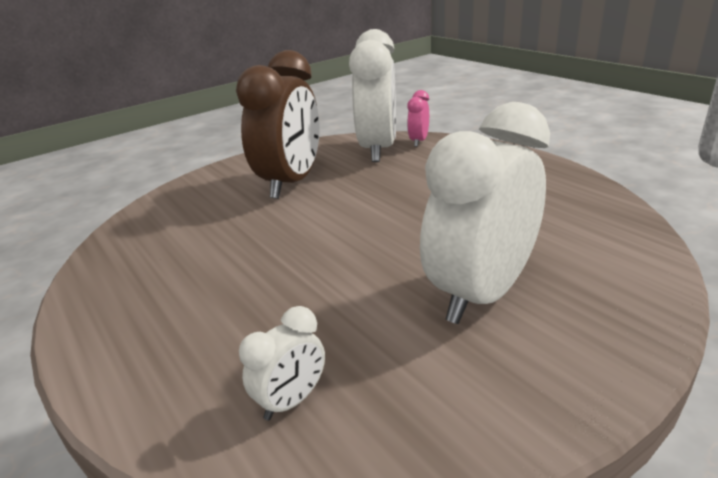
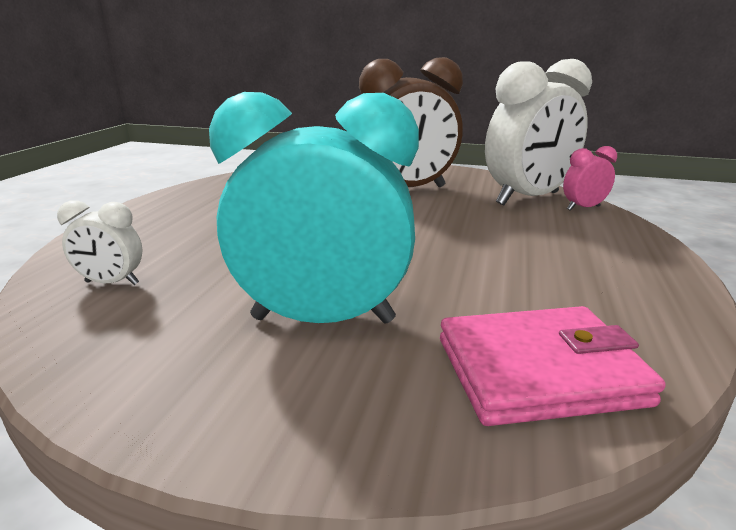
camera: 50 degrees right, 5 degrees down
(481, 294) = (323, 319): white clock -> turquoise clock
(601, 240) = (539, 371): none -> pink wallet

